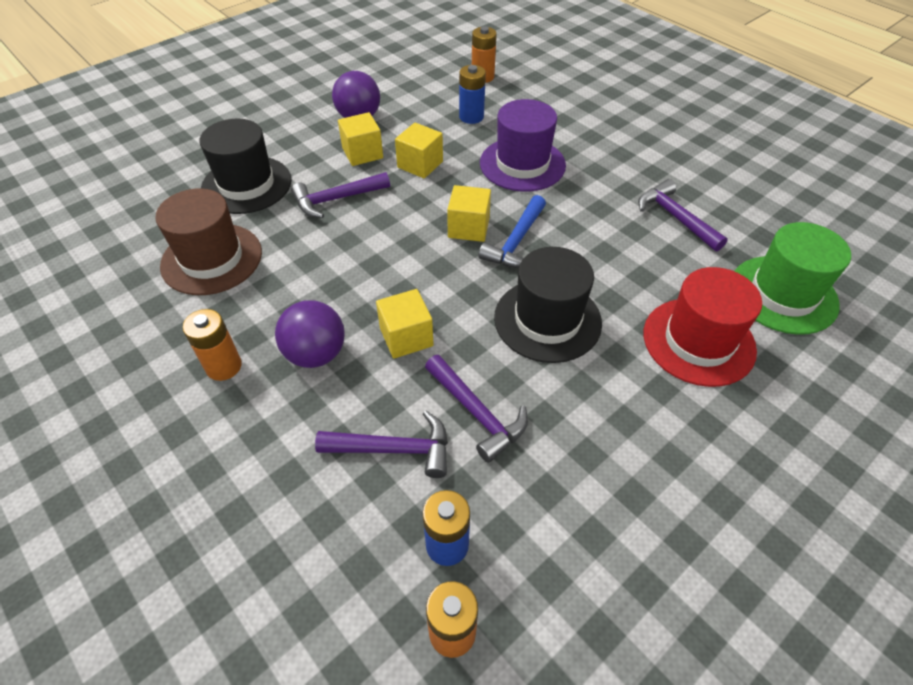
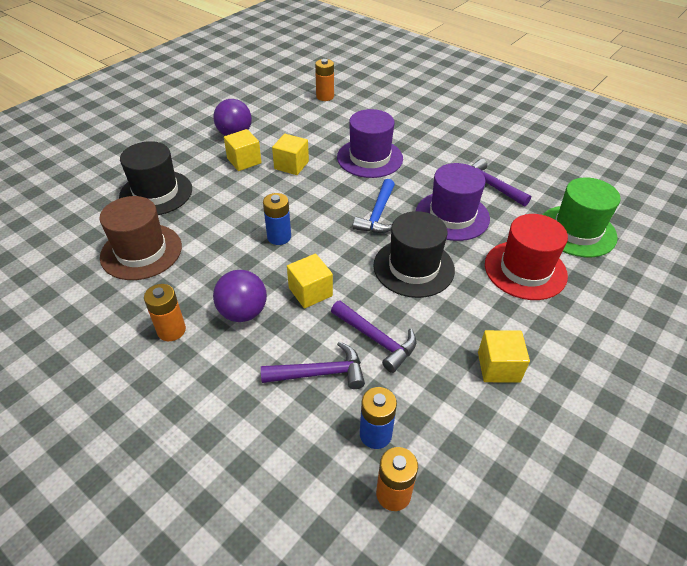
camera: 10 degrees left, 5 degrees down
(336, 199) = (231, 197): purple hammer -> none
(468, 227) = (339, 208): yellow cube -> yellow cube (498, 367)
(471, 117) = (323, 127): blue battery -> blue battery (279, 237)
(614, 254) = (452, 216): none -> purple hat

